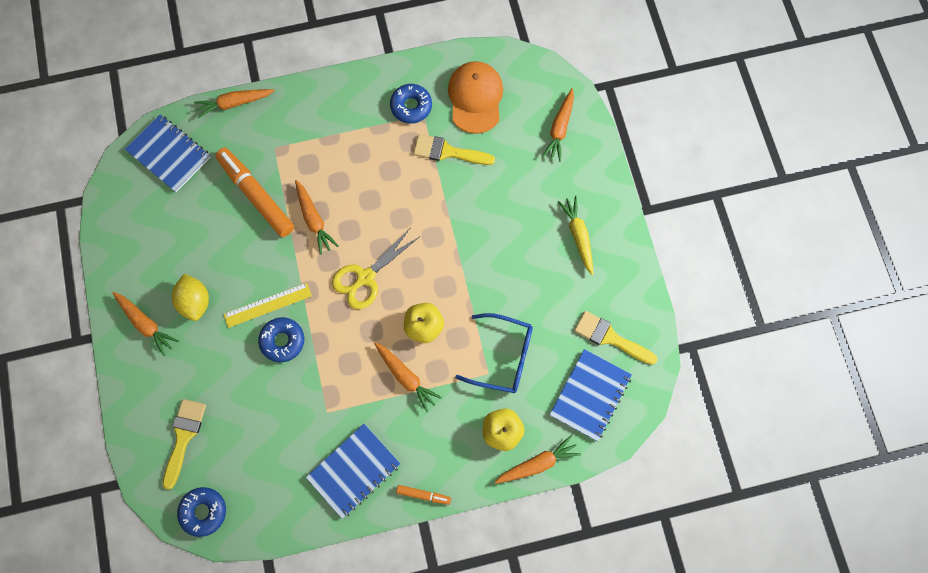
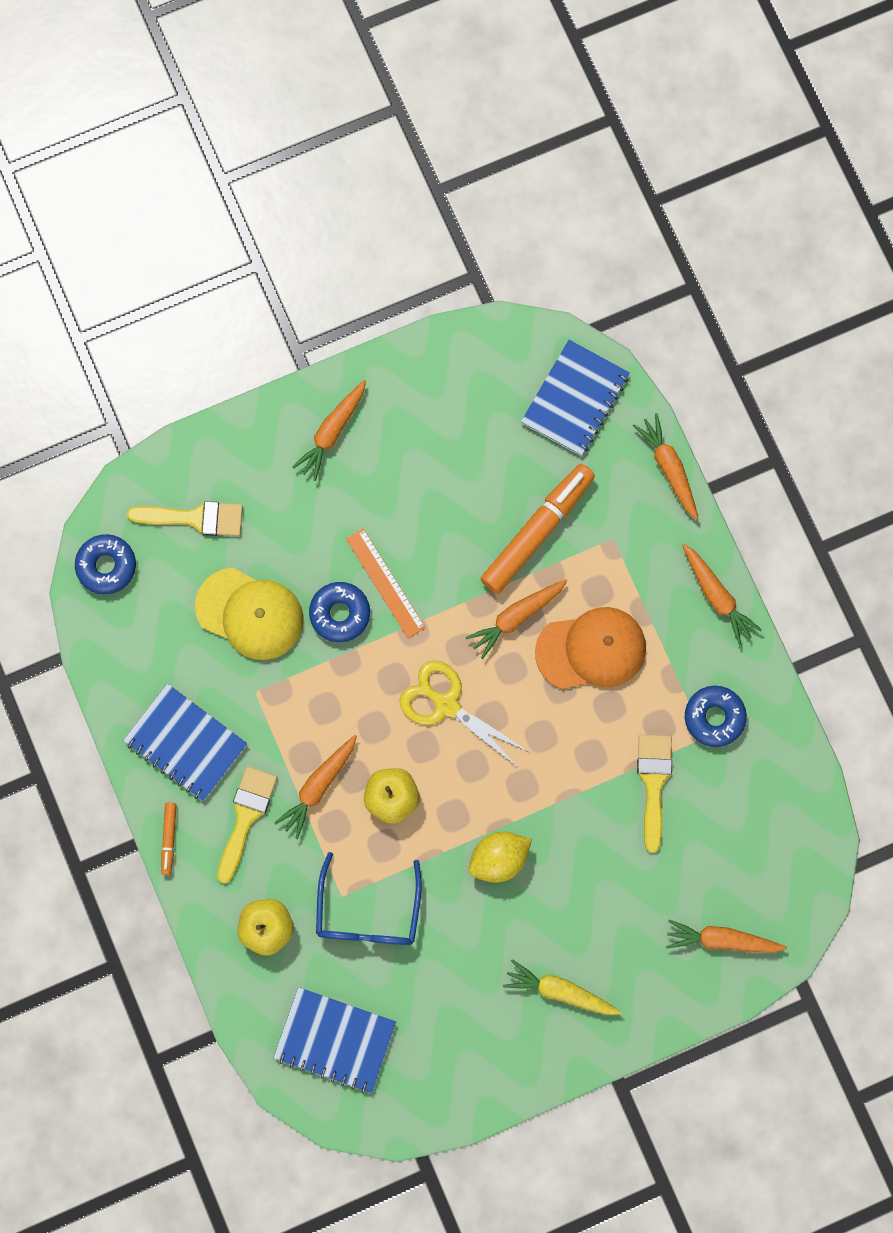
camera: 80 degrees right, 5 degrees up
(195, 302) = (373, 487): yellow lemon -> yellow lemon (499, 858)
(267, 305) = (385, 582): yellow ruler -> orange ruler
(267, 406) = (250, 614): none -> yellow cap
(475, 98) = (746, 808): orange cap -> orange cap (591, 649)
(537, 463) = (232, 982): orange carrot -> orange carrot (716, 596)
(578, 236) = (560, 991): yellow carrot -> yellow carrot turned 135 degrees counterclockwise
(610, 337) = (420, 1057): yellow brush -> yellow brush (246, 817)

